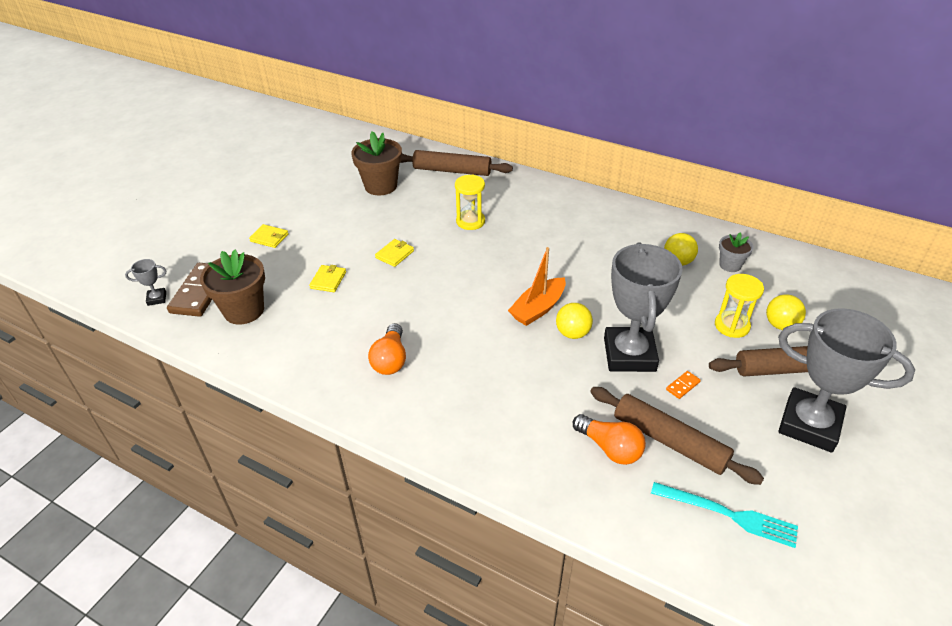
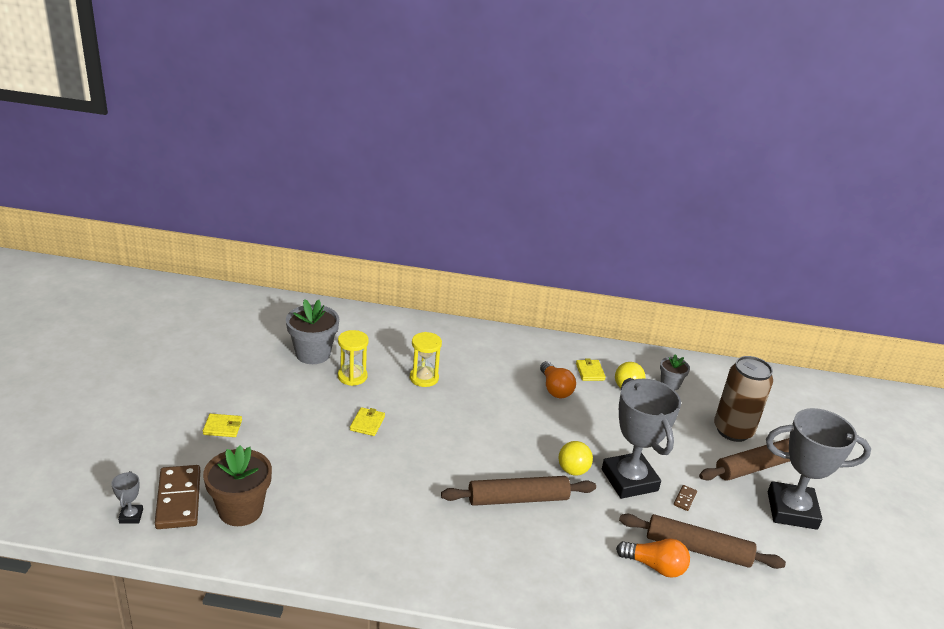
camera: 25 degrees left, 10 degrees down
(157, 298) = (131, 516): grey trophy -> grey trophy turned 60 degrees counterclockwise
(328, 280) = (313, 462): yellow wallet -> yellow wallet (590, 372)
(381, 186) = (313, 354): brown flower pot -> grey flower pot
(390, 360) = (421, 529): orange light bulb -> orange light bulb (555, 389)
(452, 171) = (377, 328): brown rolling pin -> brown rolling pin (518, 499)
(538, 308) = (531, 453): orange boat -> none
(682, 386) = (684, 499): orange domino -> brown domino
(728, 514) = (769, 599): turquoise fork -> none
(732, 326) = (697, 438): yellow hourglass -> yellow hourglass (352, 376)
(780, 325) = (733, 430): yellow ball -> brown can

